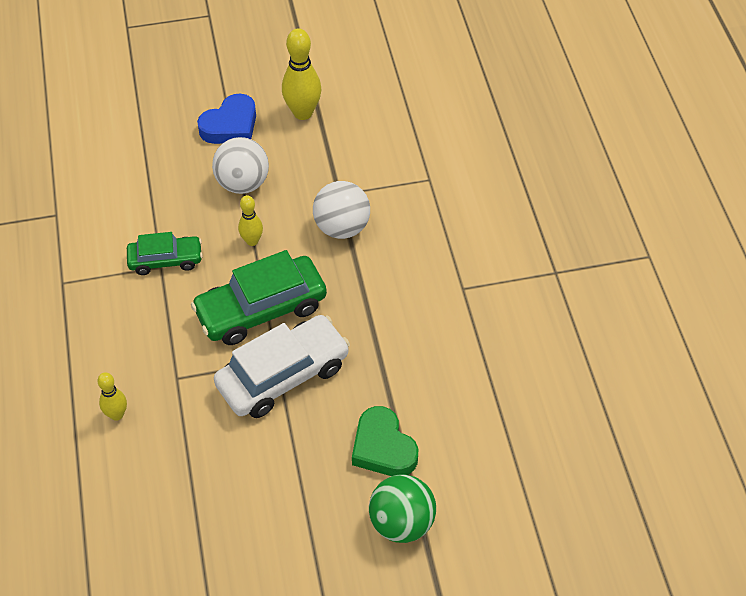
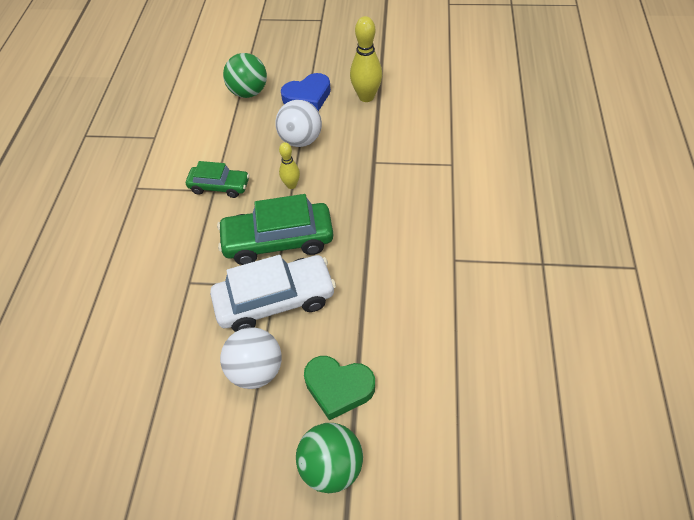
camera: 20 degrees right, 0 degrees up
(117, 414) = (130, 301): yellow bowling pin -> none
(153, 133) = (248, 92): none -> green ball
(342, 227) = (367, 188): white ball -> white ball (256, 370)
(383, 447) = (338, 388): green heart -> green heart turned 60 degrees counterclockwise

